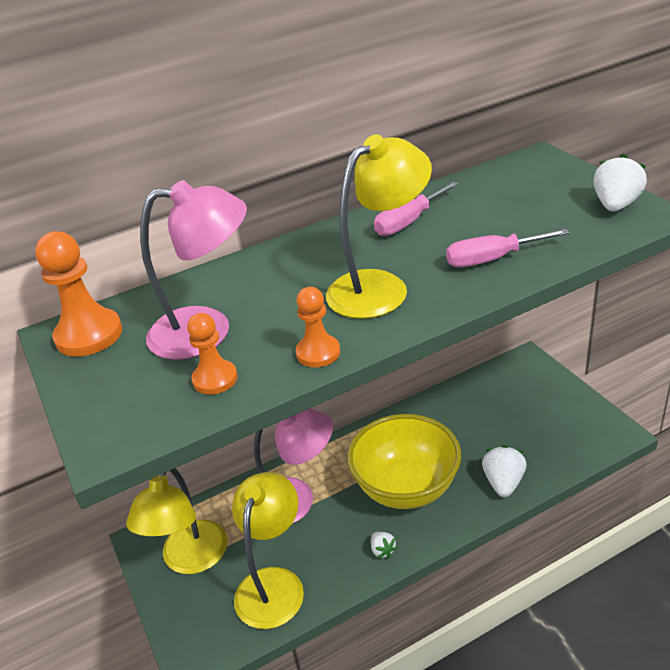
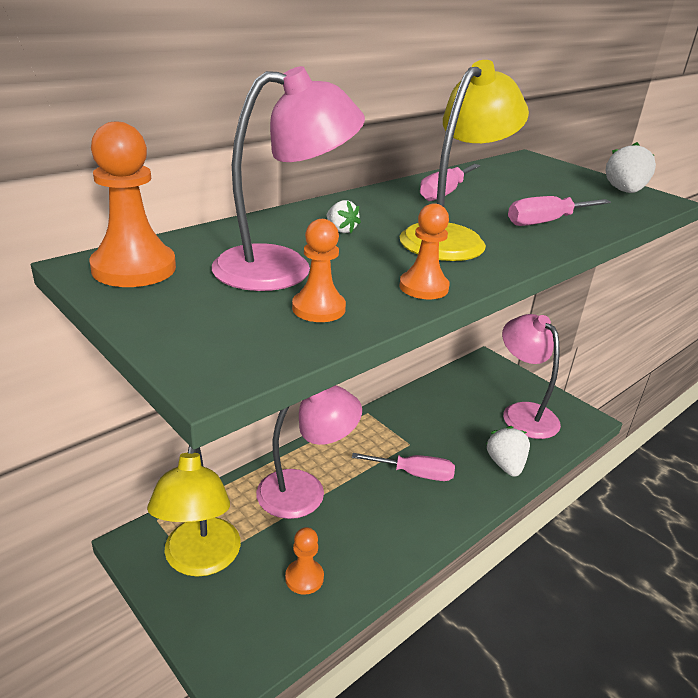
camera: 20 degrees left, 5 degrees down
(273, 583) = (304, 578): yellow lamp -> orange pawn
(382, 550) = (411, 534): white strawberry -> white strawberry (341, 230)
(406, 488) = (415, 474): yellow bowl -> pink screwdriver
(544, 424) = (523, 413): none -> pink lamp

